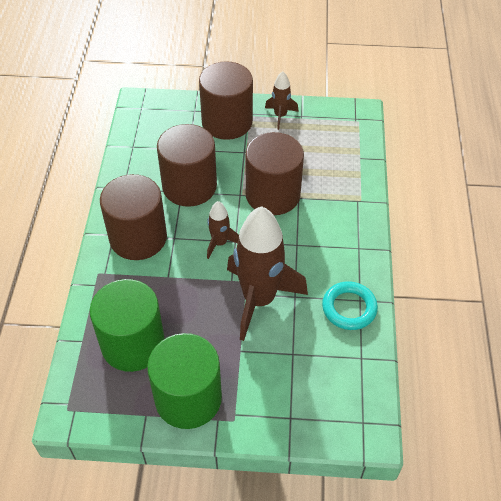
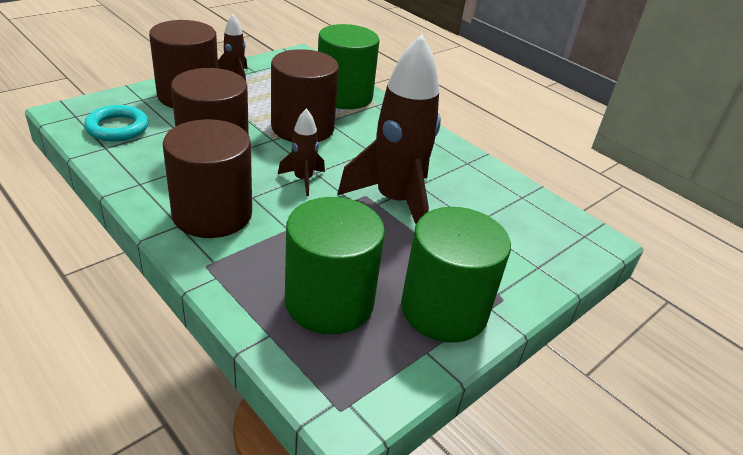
camera: 50 degrees left, 15 degrees down
(342, 178) = (344, 96): none -> green cylinder
(349, 308) = (468, 171): turquoise ring -> turquoise ring (117, 128)

